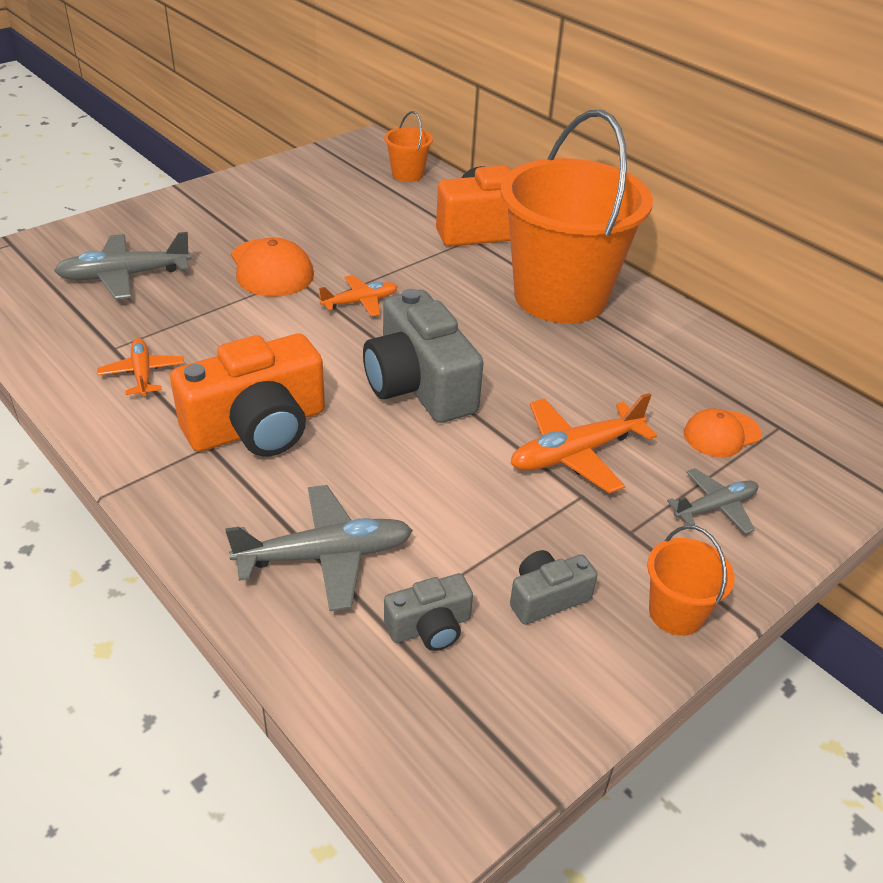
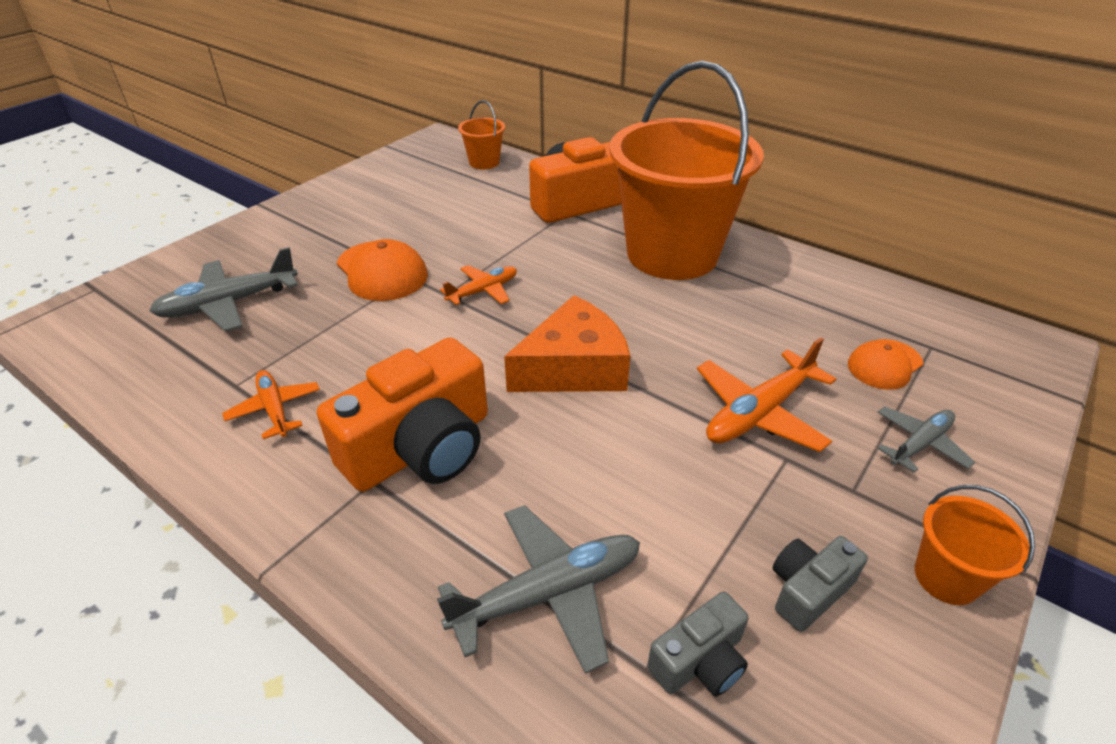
camera: 10 degrees left, 0 degrees up
(419, 385) = (574, 367): grey camera -> orange cheese

